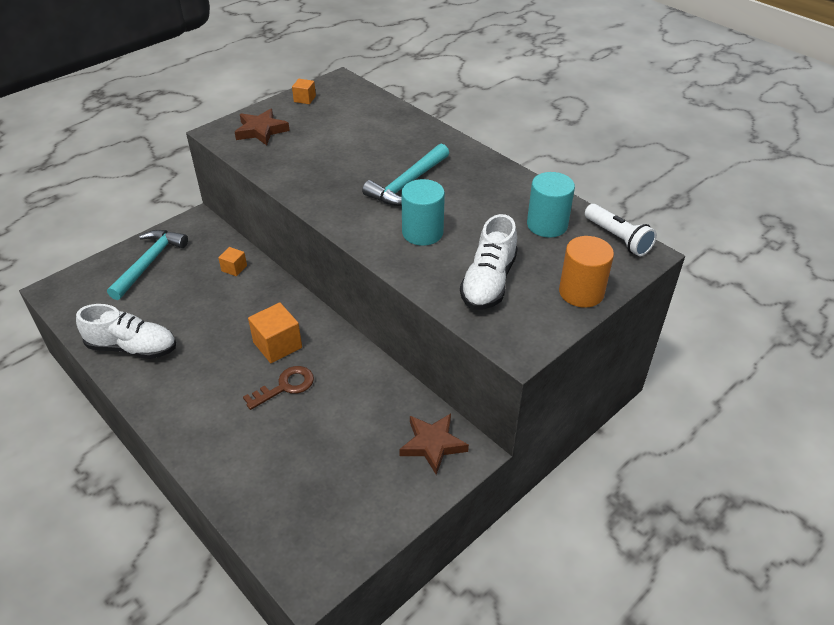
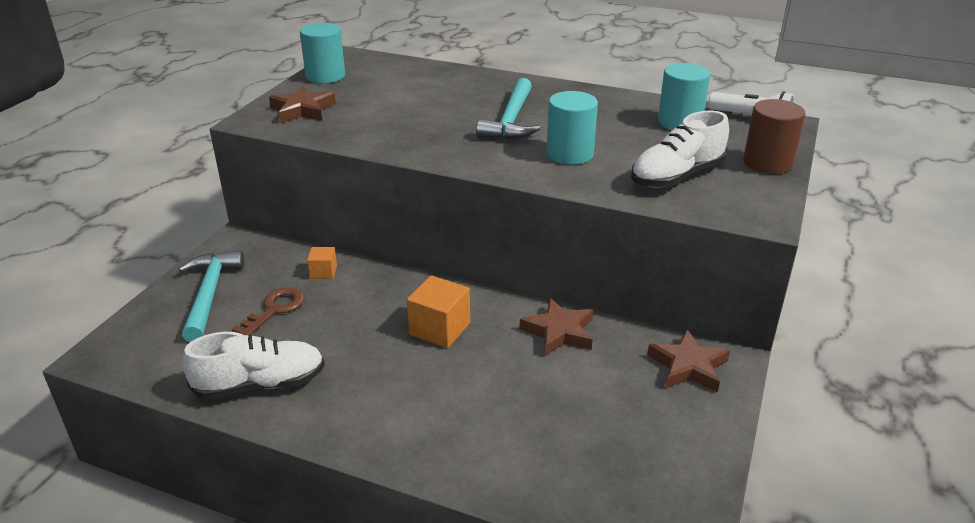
camera: 25 degrees left, 10 degrees down
(285, 386) = (484, 365): brown key -> brown key (275, 310)
(304, 99) = (325, 76): orange cube -> turquoise cylinder
(360, 378) = (559, 332): none -> brown star
(488, 282) = (677, 176): white shoe -> white shoe turned 60 degrees clockwise
(581, 292) = (767, 163): orange cylinder -> brown cylinder

